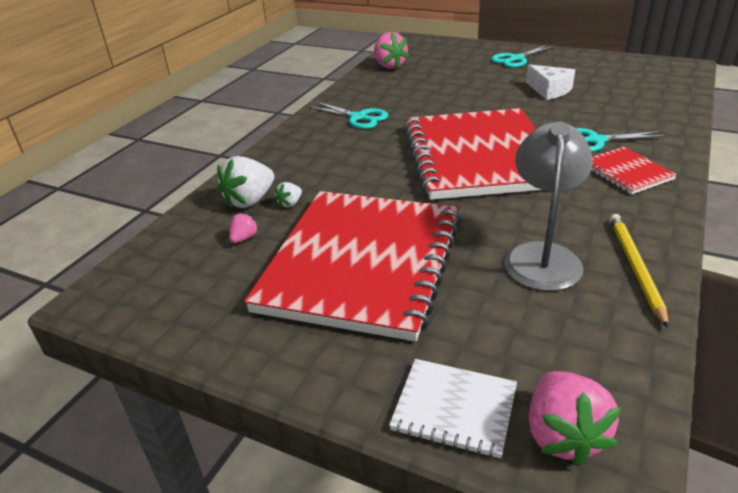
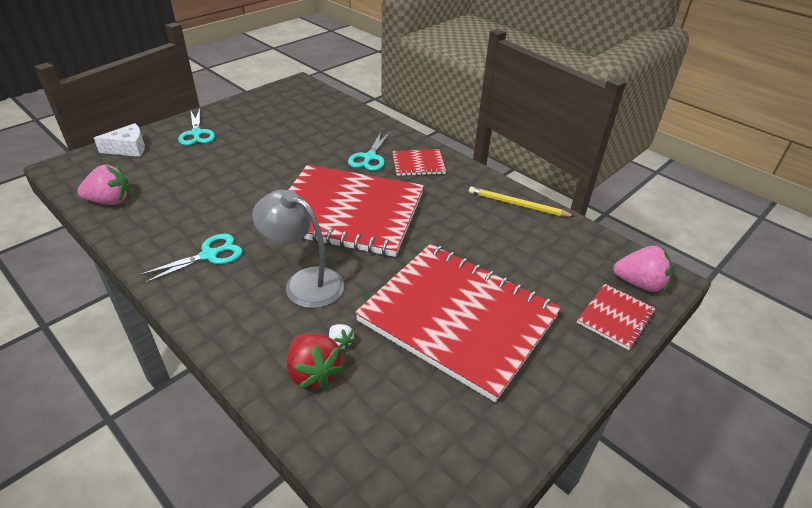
camera: 75 degrees left, 5 degrees up
(244, 238) = (380, 388): pink strawberry -> none
(250, 200) = (313, 372): white strawberry -> red strawberry
(454, 408) = (615, 317): white notebook -> red notebook
(542, 256) = (490, 232): grey lamp -> grey lamp (304, 282)
(549, 90) = (274, 143): white cheese -> white cheese (128, 148)

